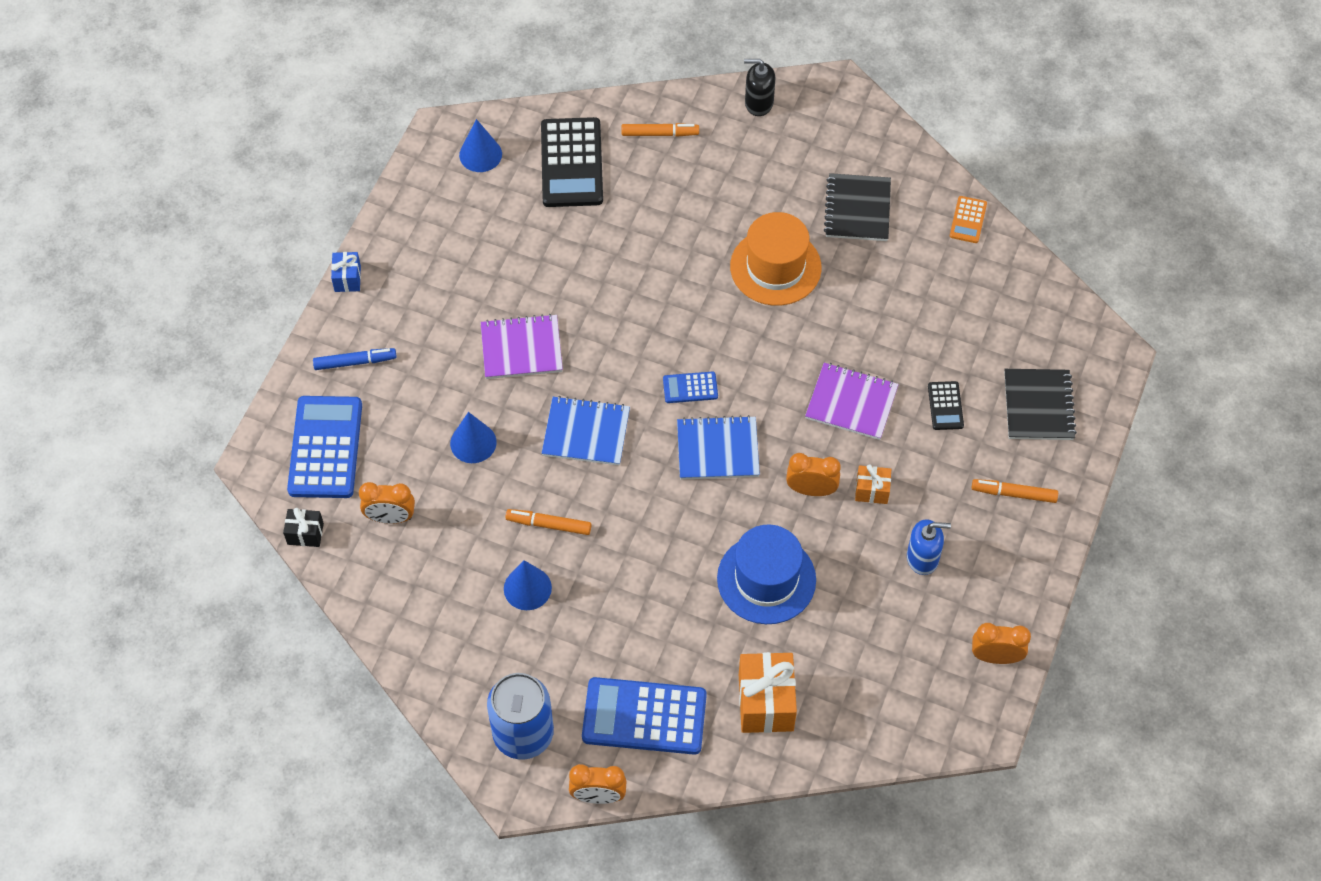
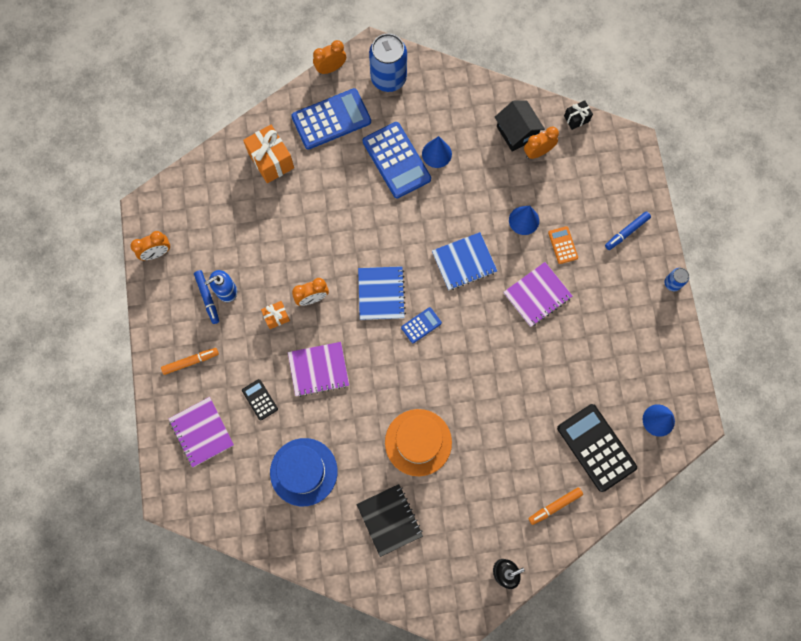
camera: 150 degrees right, 15 degrees up
(325, 448) = (603, 172): blue calculator -> blue calculator (396, 160)
(347, 279) = (672, 283): blue gift -> blue can
(399, 559) = (516, 132): none -> black house
(549, 525) = (448, 195): orange marker -> none
(717, 449) = (381, 294): blue notebook -> blue notebook turned 60 degrees counterclockwise
(766, 579) = (308, 229): blue hat -> blue hat (303, 472)
(952, 561) = (207, 297): none -> blue marker
(968, 220) = (312, 554): orange calculator -> orange calculator (563, 245)
(1038, 406) = (201, 432): black notebook -> purple notebook

